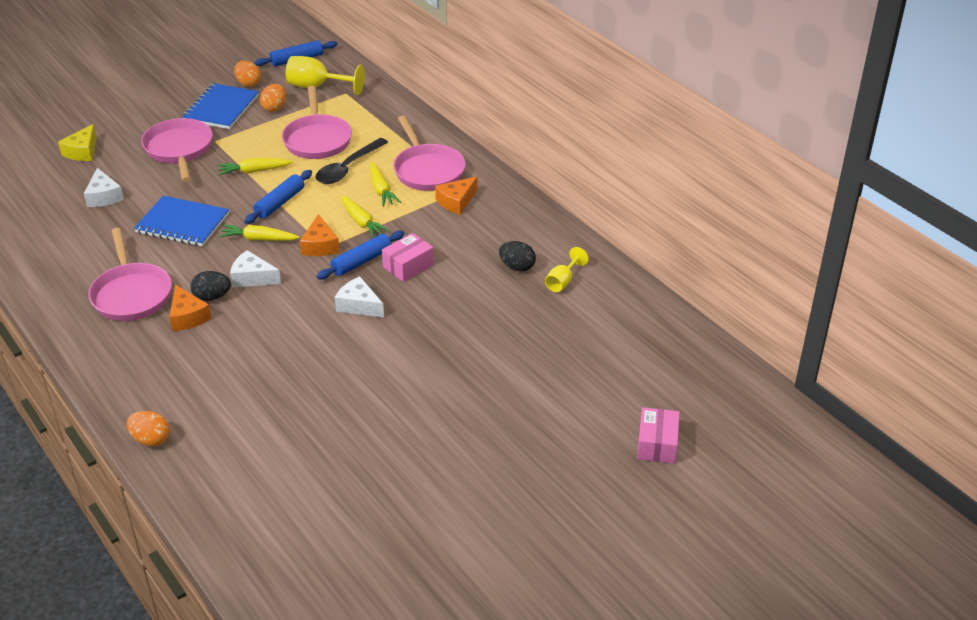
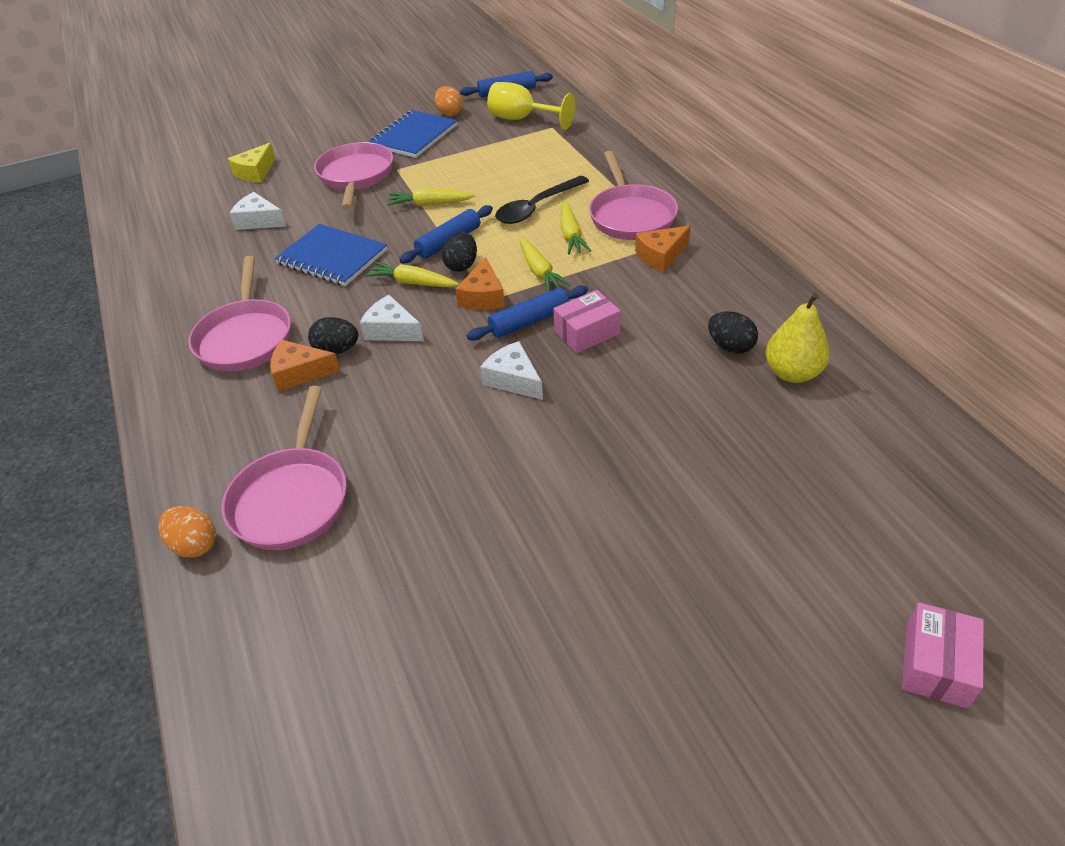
camera: 15 degrees right, 5 degrees up
(104, 196) = (259, 221): white cheese -> white cheese turned 120 degrees clockwise
(187, 316) = (300, 373): orange cheese -> orange cheese turned 105 degrees clockwise
(274, 108) = (470, 138): orange egg -> none
(296, 222) = (461, 265): none -> black egg
(317, 139) = (509, 174): pink pan -> pink pan (292, 498)
(563, 281) = (792, 373): yellow goblet -> yellow pear

